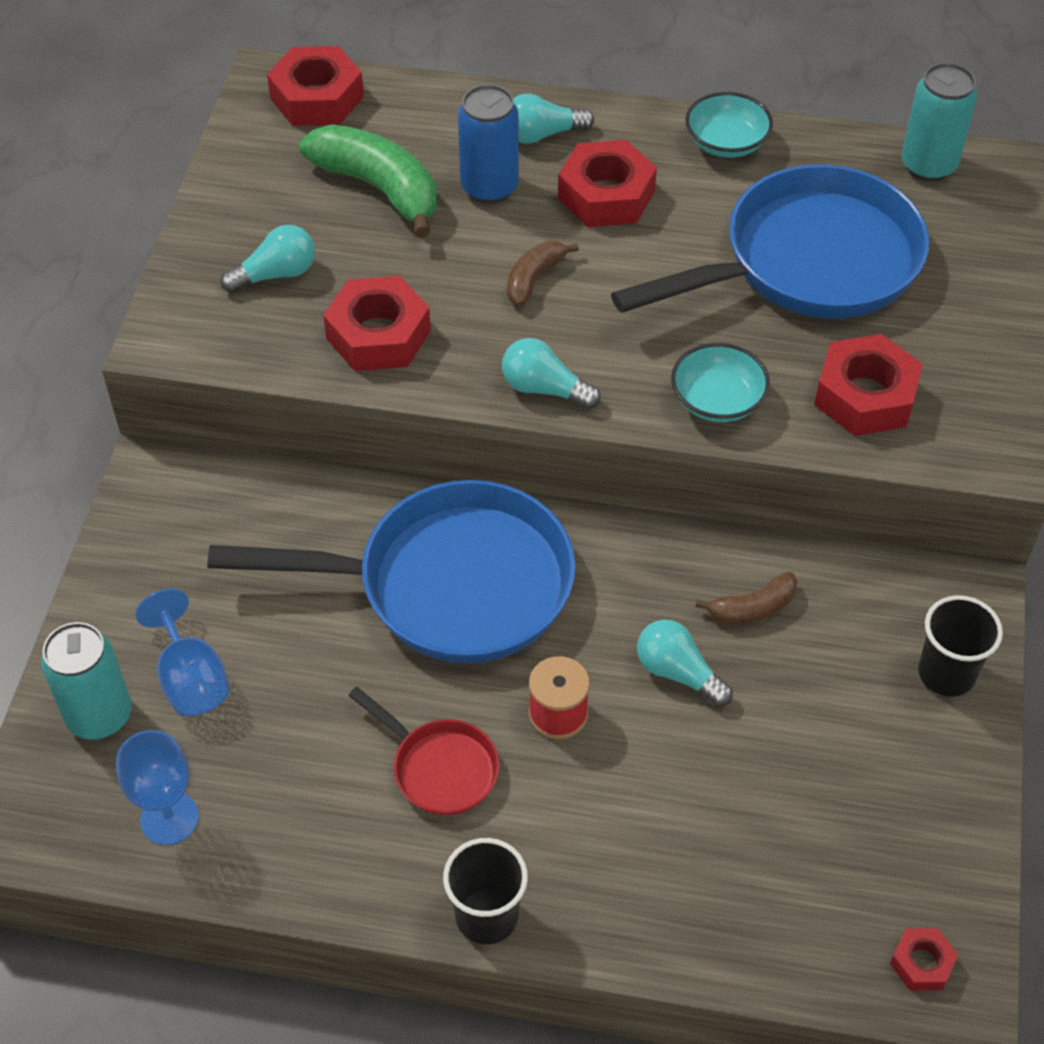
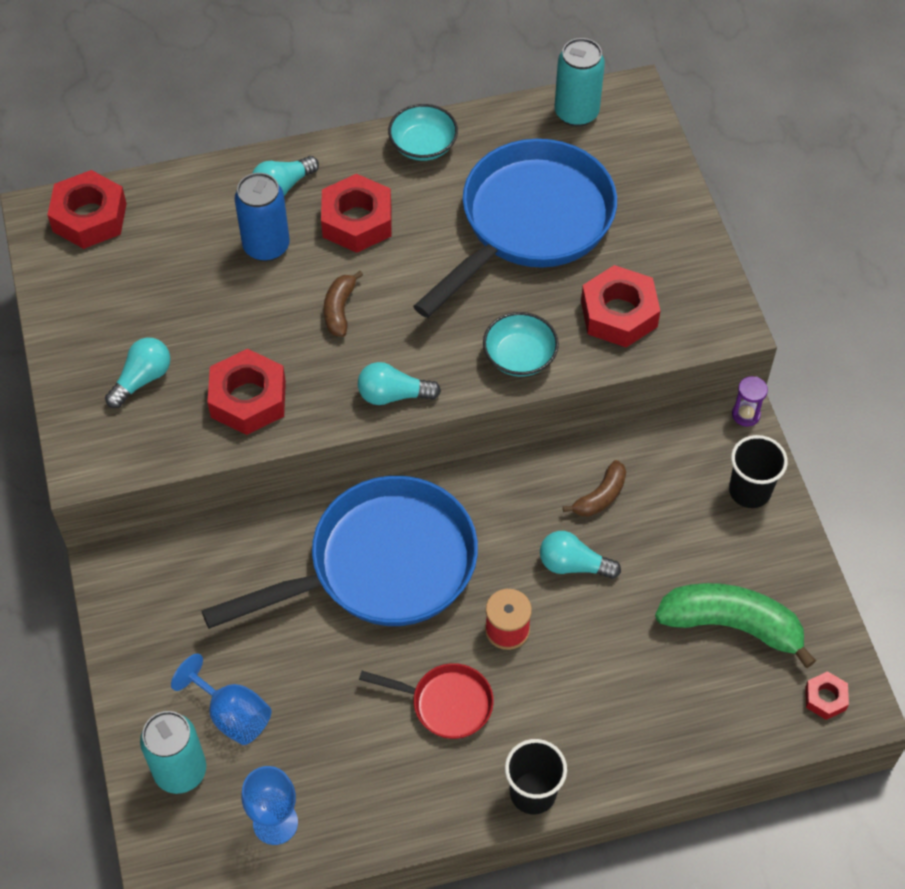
camera: 25 degrees left, 5 degrees up
(379, 188) = (182, 277): green banana -> green banana (732, 625)
(986, 583) = (745, 414): none -> purple hourglass

